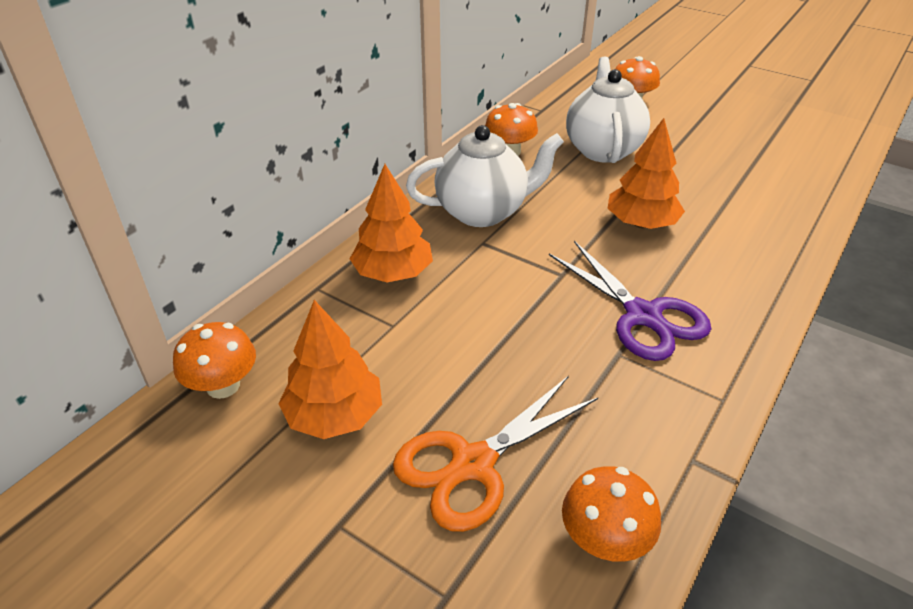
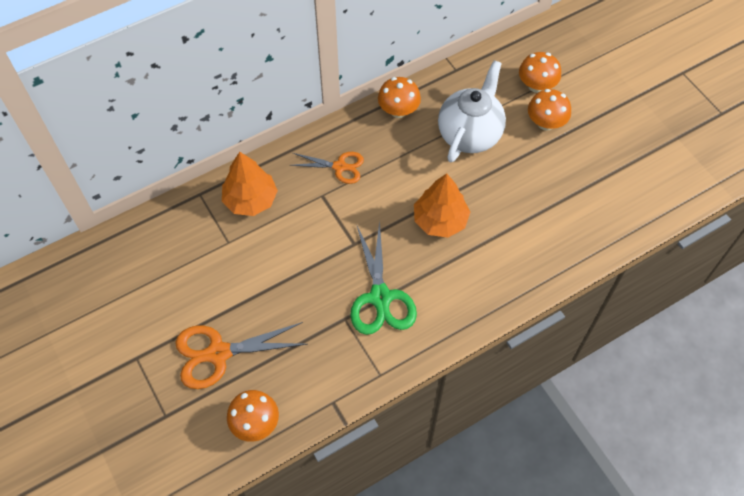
camera: 25 degrees right, 20 degrees up
(223, 386) = (117, 247): orange mushroom -> orange mushroom (545, 123)
(334, 415) = (165, 292): orange tree -> none
(483, 212) = (340, 167): white teapot -> orange scissors
(643, 316) = (380, 298): purple scissors -> green scissors

